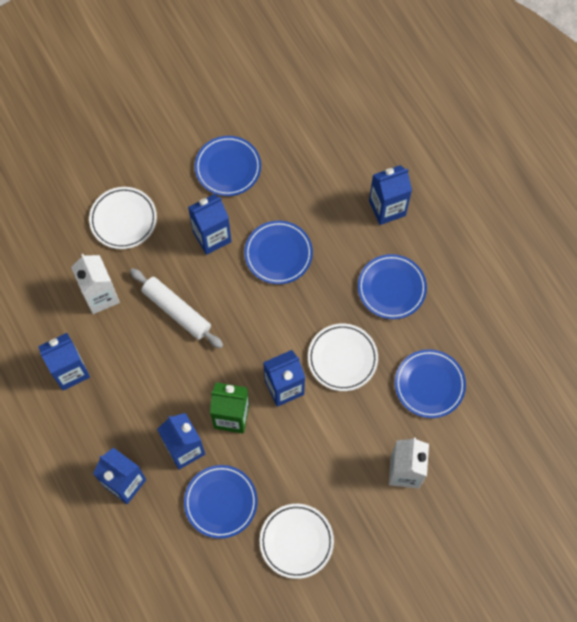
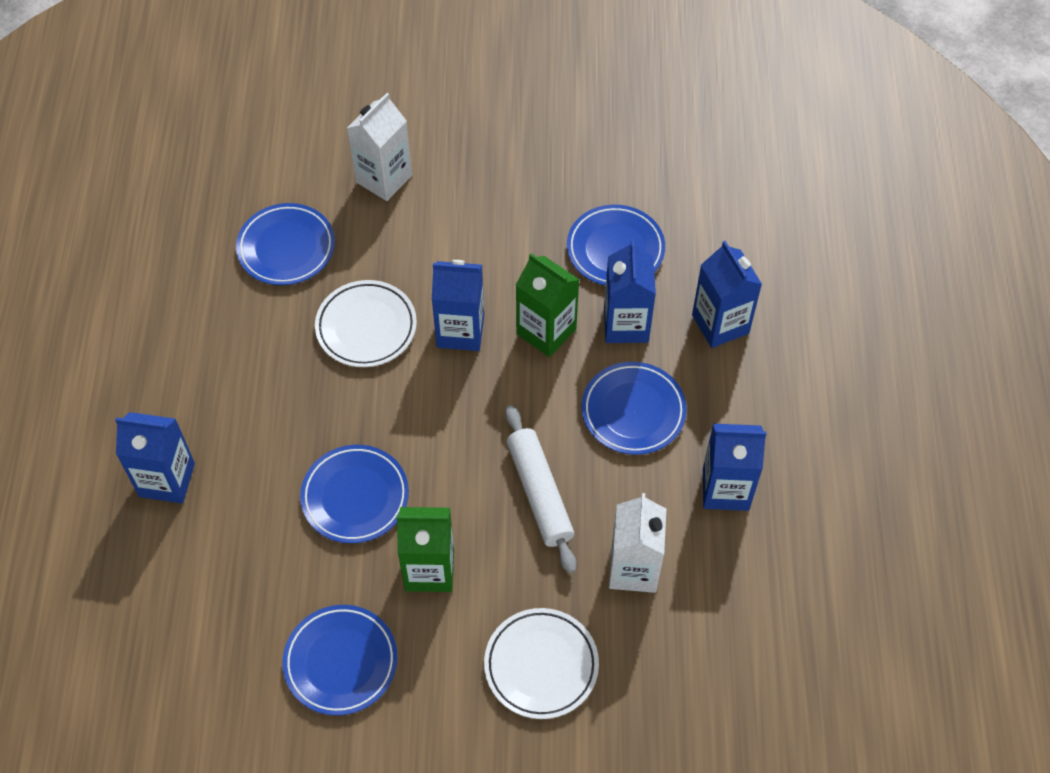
camera: 150 degrees left, 10 degrees down
(212, 237) = (429, 569): blue carton -> green carton
(296, 541) = (553, 172): white plate -> none
(391, 288) = (243, 376): blue plate -> blue plate (633, 411)

